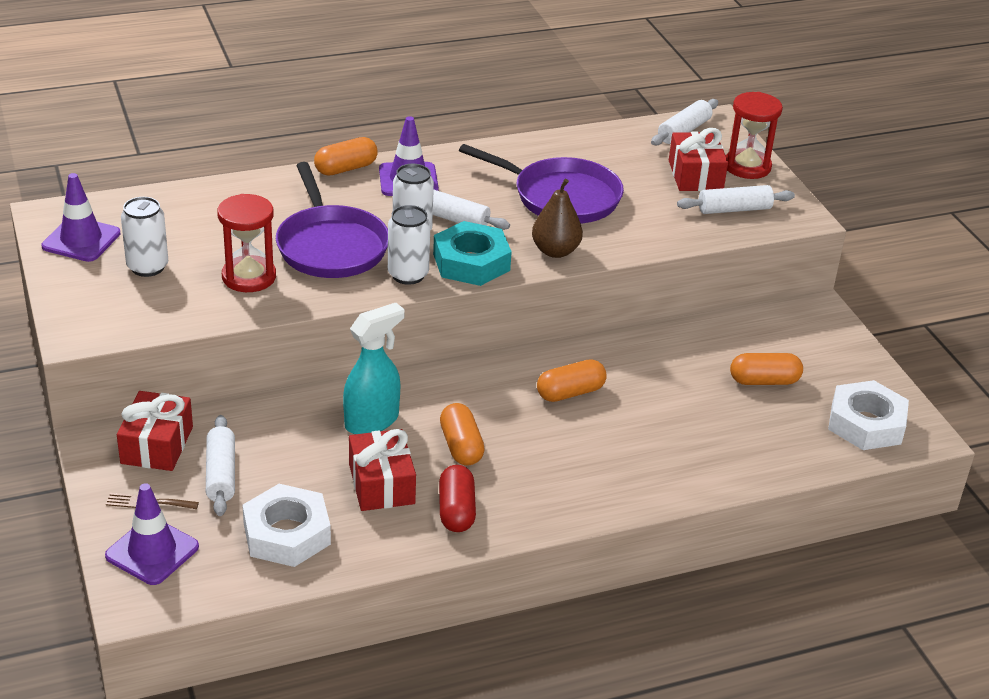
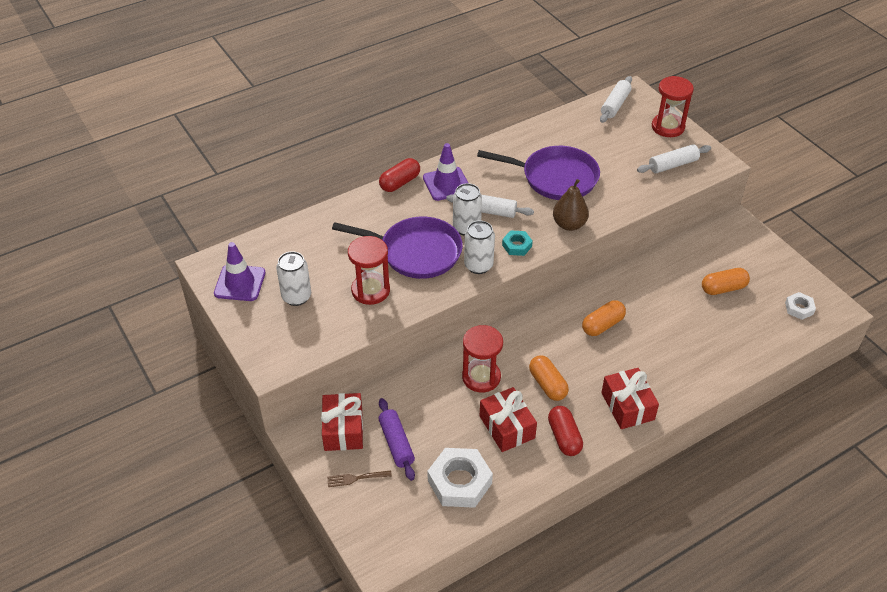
camera: 10 degrees left, 10 degrees up
(152, 551) = (375, 517): purple traffic cone -> none
(221, 474) = (396, 443): white rolling pin -> purple rolling pin
(331, 246) = (416, 252): purple pan -> purple pan turned 45 degrees counterclockwise
(346, 168) = (400, 182): orange capsule -> red capsule
(372, 421) = (481, 377): turquoise spray bottle -> red hourglass
(471, 262) = (517, 246): turquoise nut -> turquoise nut, size x0.53
(695, 175) = (637, 141): red gift -> red gift (627, 406)
(866, 423) = (799, 308): white nut -> white nut, size x0.53

